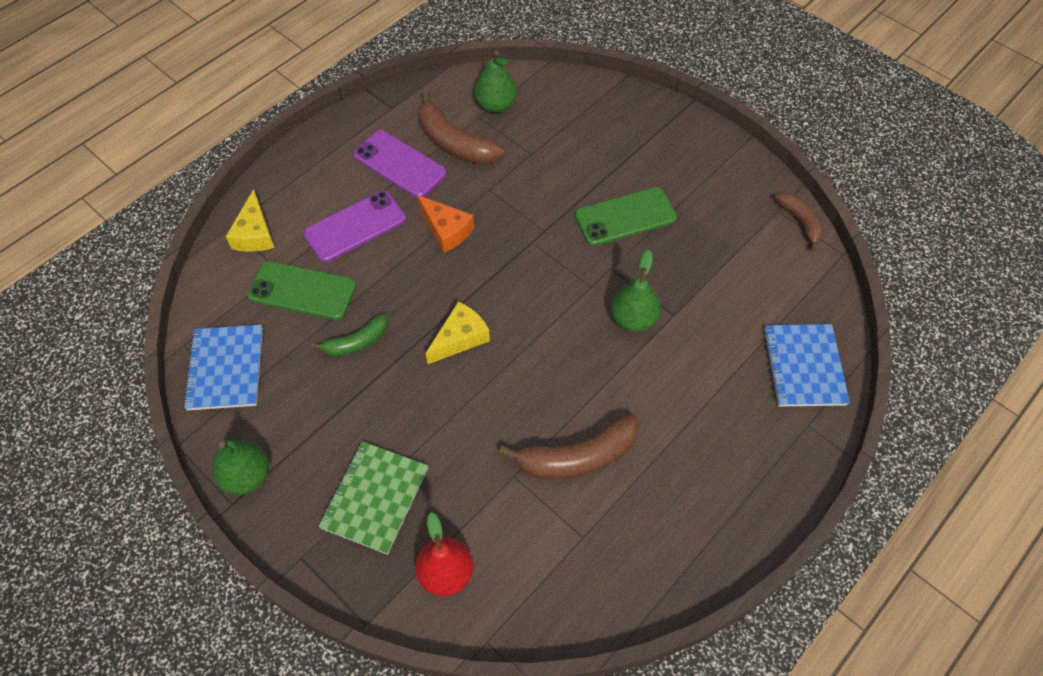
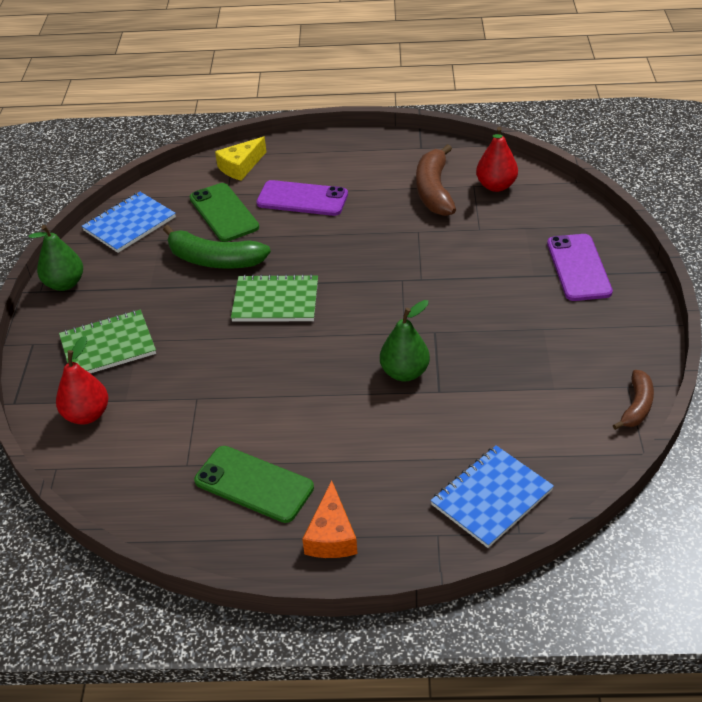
camera: 50 degrees right, 15 degrees down
(357, 342) = (214, 260): green banana -> green banana, size x1.66
(400, 164) = (379, 182): purple phone -> purple phone (578, 267)
(446, 230) = (355, 236): orange cheese -> orange cheese (331, 535)
(460, 338) = (275, 301): yellow cheese -> green notebook
(496, 105) = (496, 186): green pear -> red pear
(577, 457) = (249, 420): brown banana -> none
(625, 217) = (492, 309): green phone -> green phone (254, 484)

